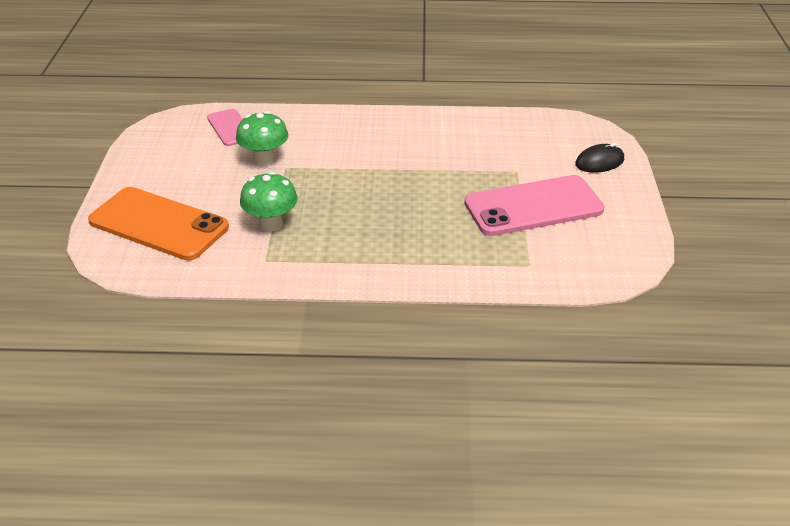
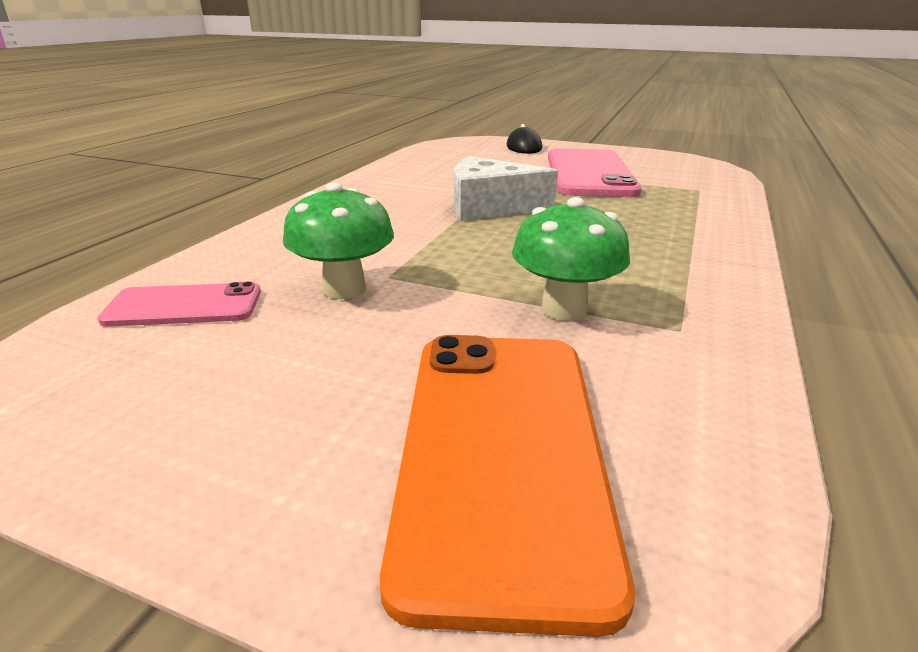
camera: 70 degrees left, 10 degrees down
(158, 224) = (502, 451): orange phone -> orange phone turned 45 degrees counterclockwise
(413, 176) = (489, 207): none -> white cheese

